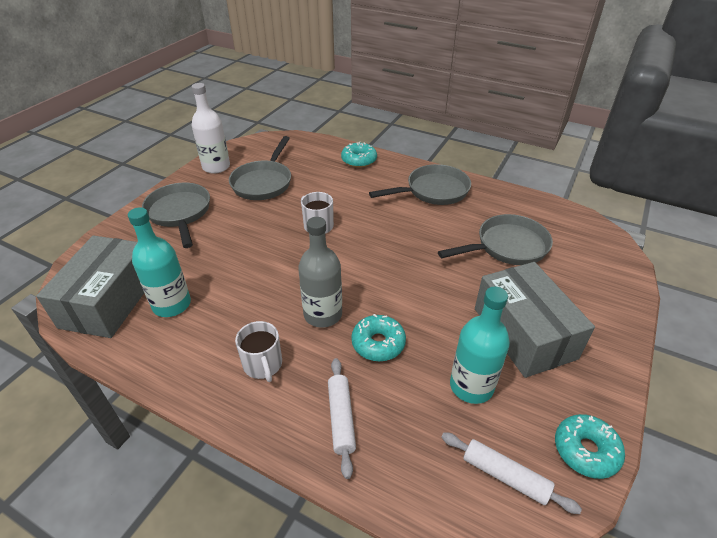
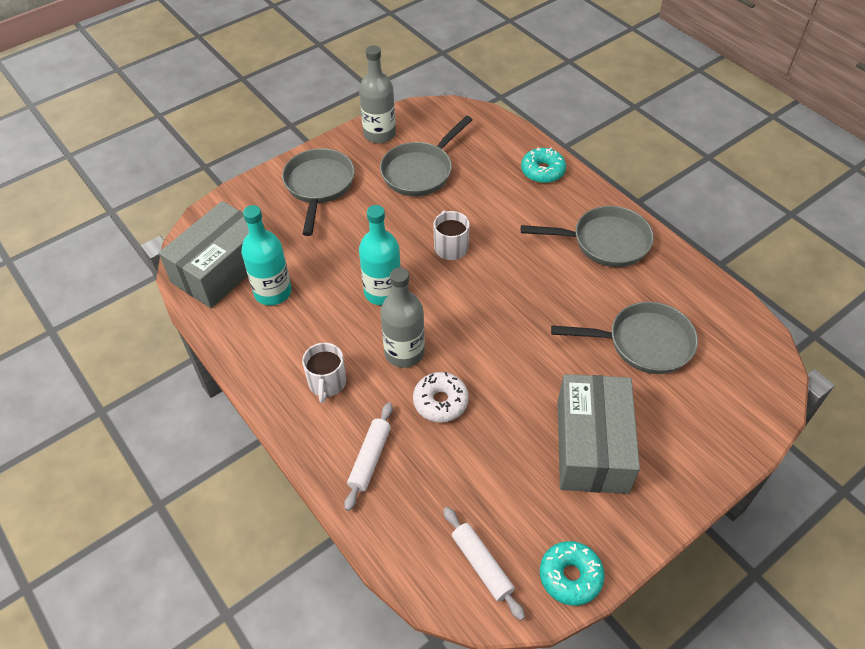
camera: 25 degrees right, 10 degrees up
(216, 167) = (379, 134): white bottle -> grey bottle
(378, 343) = (440, 402): turquoise donut -> white donut
(471, 386) = (503, 477): turquoise bottle -> turquoise bottle (383, 292)

